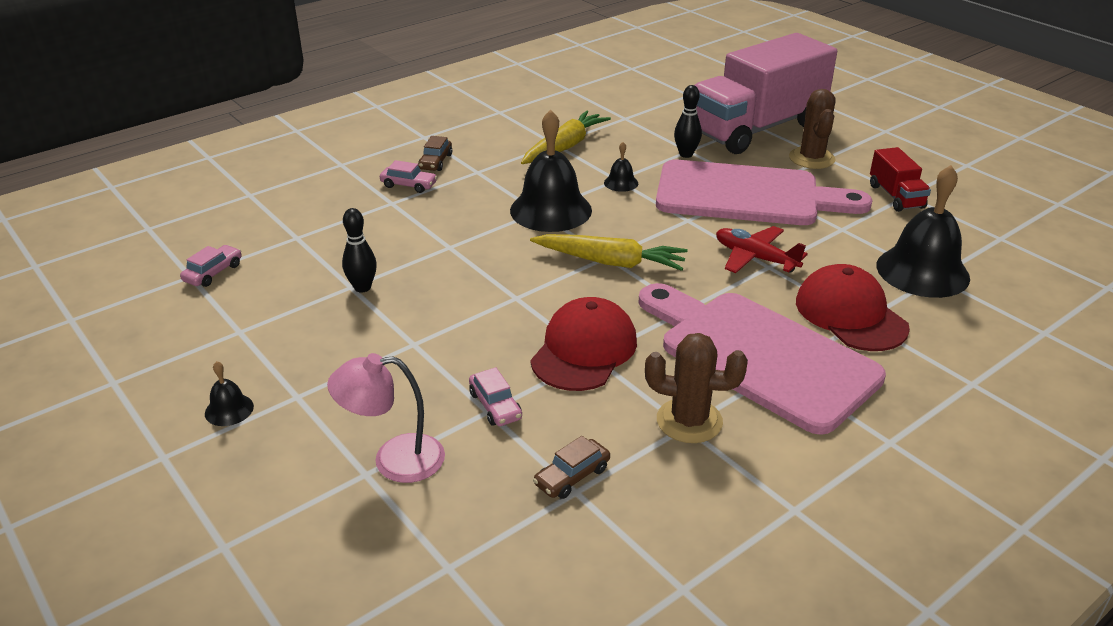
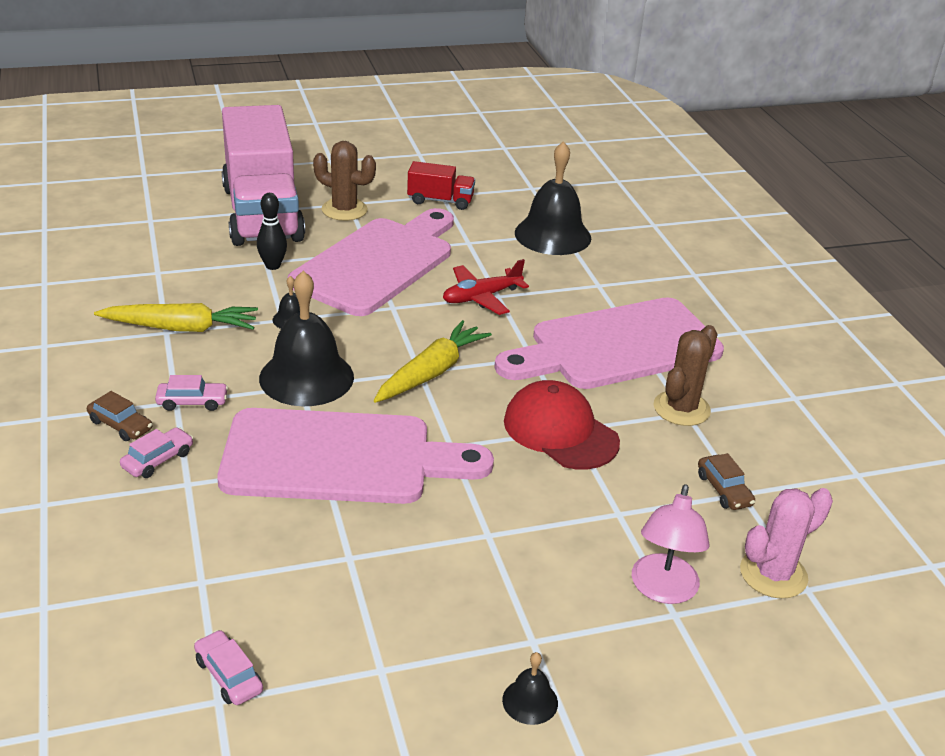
camera: 70 degrees left, 0 degrees up
(362, 287) = (358, 548): black bowling pin -> none
(457, 536) = (773, 574): none -> pink cactus
(462, 251) = (340, 458): none -> pink cutting board
(495, 406) = (614, 506): pink car -> pink car (192, 402)
(564, 147) = (181, 328): yellow carrot -> yellow carrot turned 120 degrees clockwise
(850, 314) = (588, 287): red cap -> none

